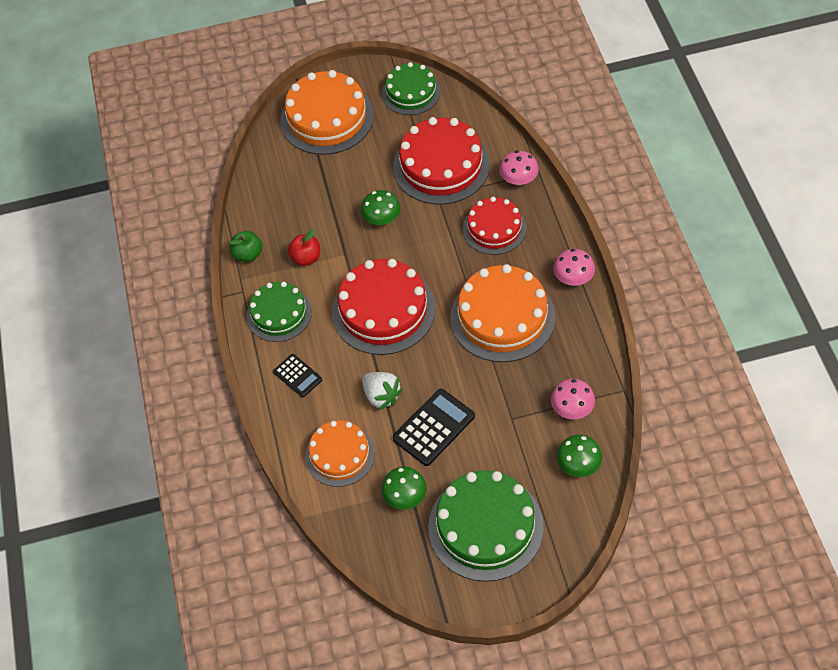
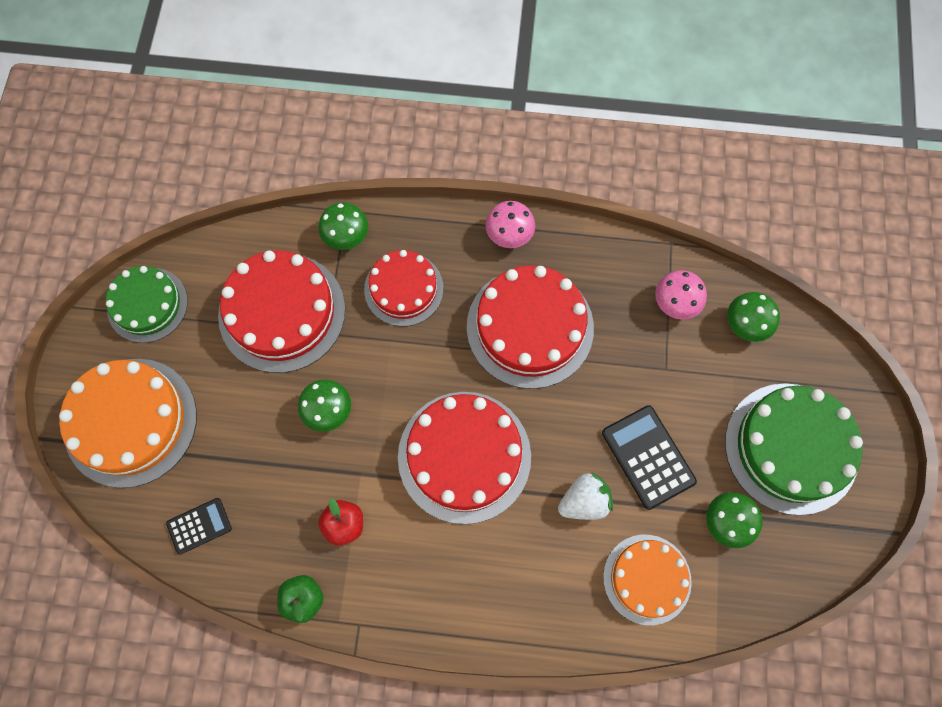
camera: 75 degrees left, 15 degrees up
(279, 314) = (415, 588): green cake -> none
(297, 376) = (517, 594): black calculator -> black calculator (199, 526)
(502, 317) = (530, 327): orange cake -> red cake
(518, 179) = (346, 236): pink mushroom -> green mushroom

